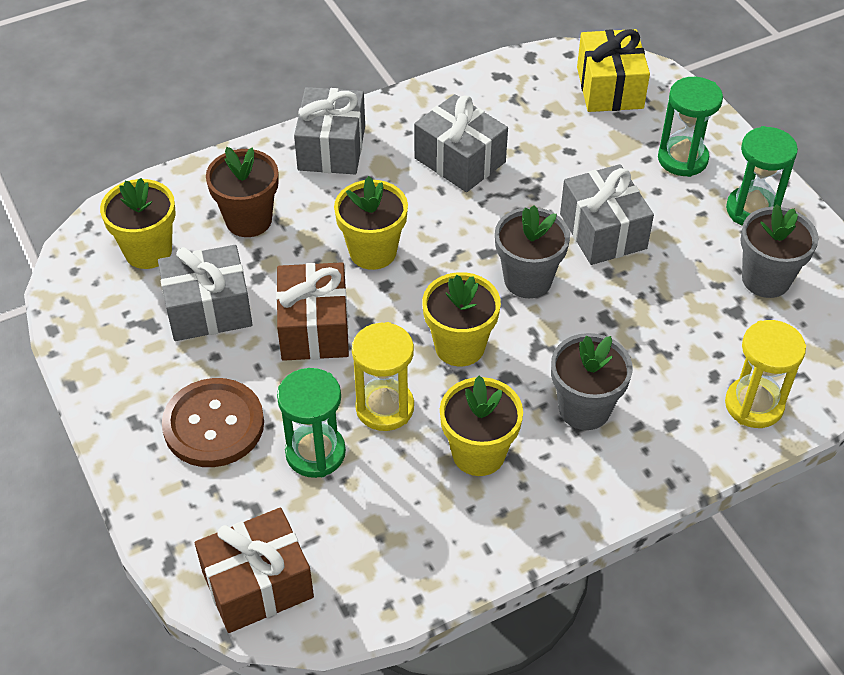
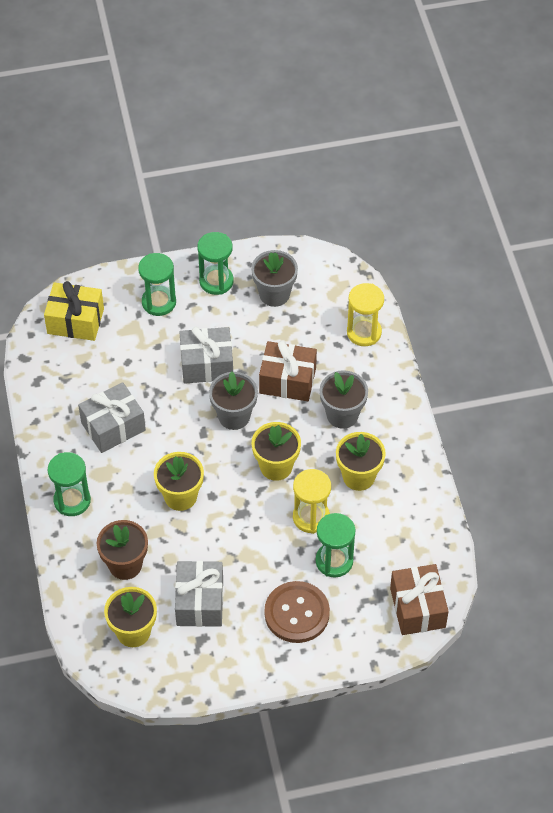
camera: 75 degrees left, 5 degrees up
(314, 328) = (235, 543): brown gift -> brown gift (287, 380)
(332, 148) = (72, 500): grey gift -> green hourglass

